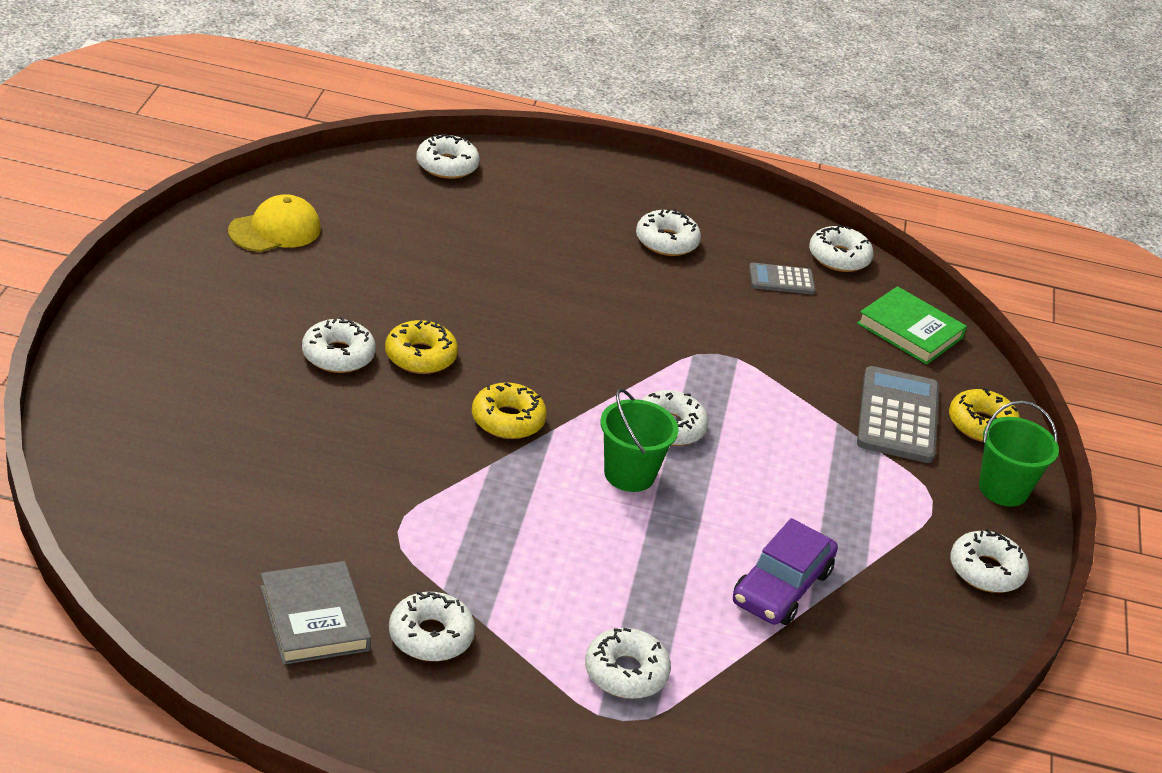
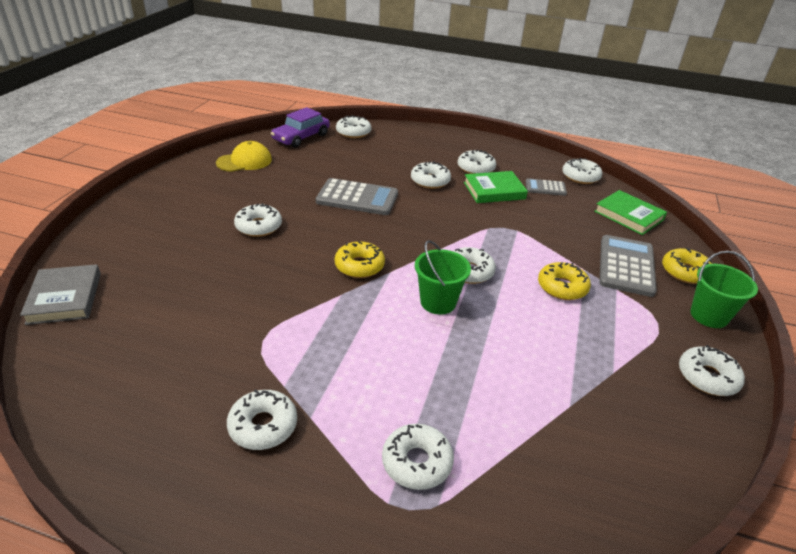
camera: 10 degrees right, 0 degrees up
(314, 618) = (176, 409): grey book -> grey book (65, 298)
(420, 356) = (311, 227): yellow donut -> yellow donut (562, 287)
(481, 301) = (357, 198): none -> grey calculator
(594, 267) = (430, 181): none -> white donut
(699, 286) = (494, 191): none -> green book
(781, 587) = (547, 388): purple car -> purple car (301, 137)

